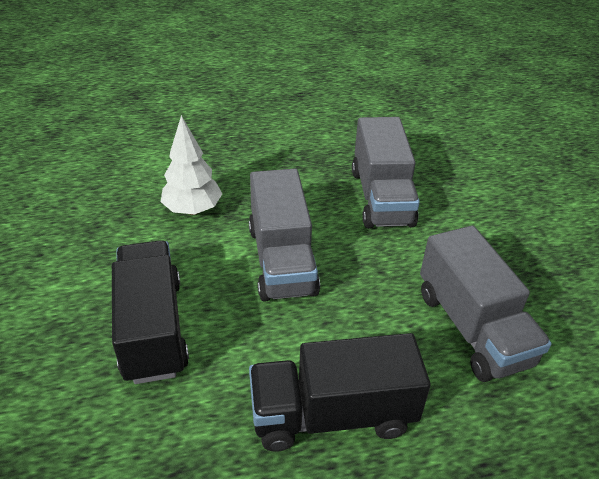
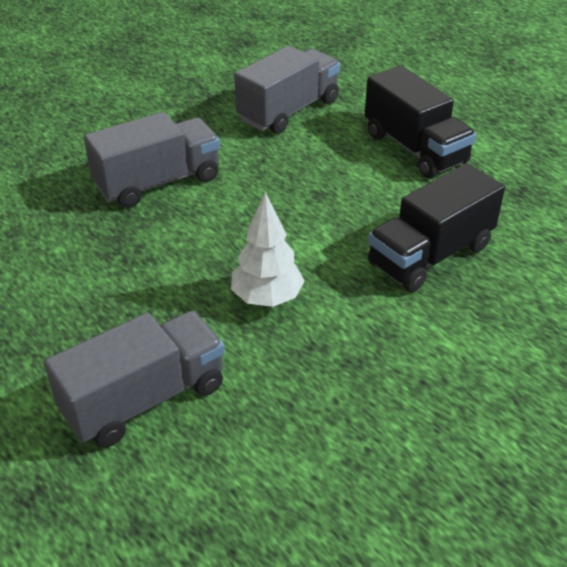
camera: 115 degrees left, 0 degrees up
(282, 260) = (292, 214): grey truck -> grey truck (144, 399)

